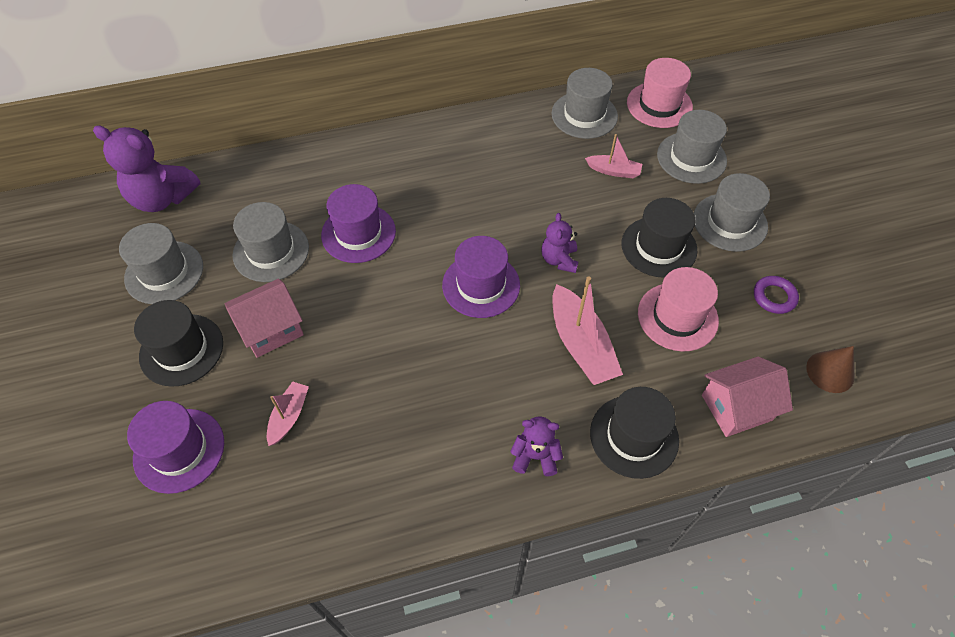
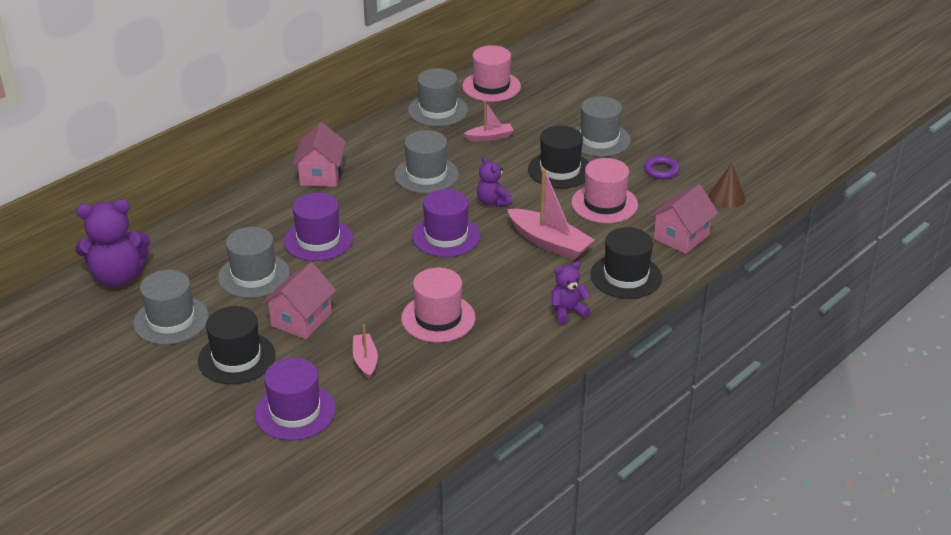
camera: 30 degrees left, 20 degrees down
(397, 395) = (438, 318): none -> pink hat
(418, 152) = (321, 175): none -> pink house
(691, 158) = (542, 111): grey hat -> grey hat (426, 175)

